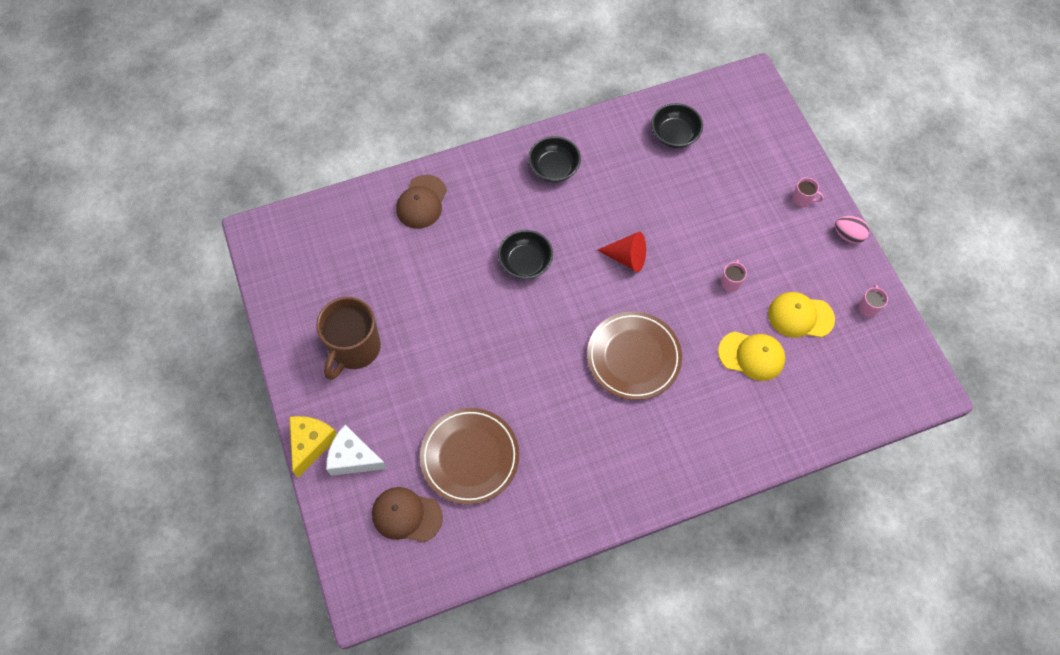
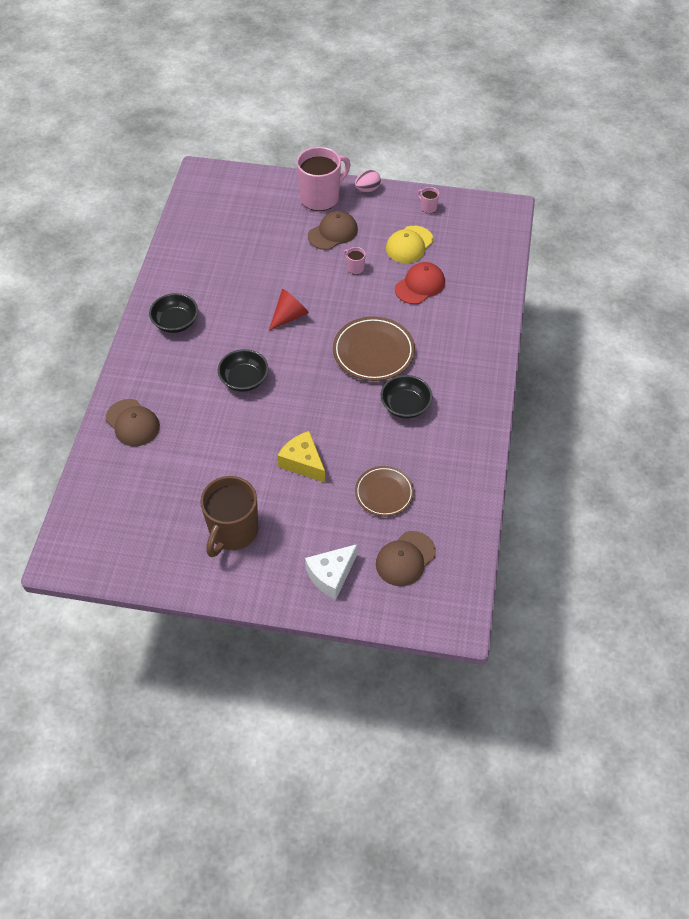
camera: 60 degrees left, 10 degrees down
(311, 443) = (297, 602): yellow cheese -> yellow cheese (303, 463)
(355, 349) = (233, 531): brown mug -> brown mug turned 60 degrees clockwise
(470, 457) = (384, 493): brown plate -> brown plate, size x0.66
(674, 135) = (209, 238): black bowl -> black bowl (405, 406)
(751, 355) = (420, 285): yellow cap -> red cap
(762, 236) = (333, 233): none -> brown cap
(802, 199) = (321, 197): pink mug -> pink mug, size x2.39

